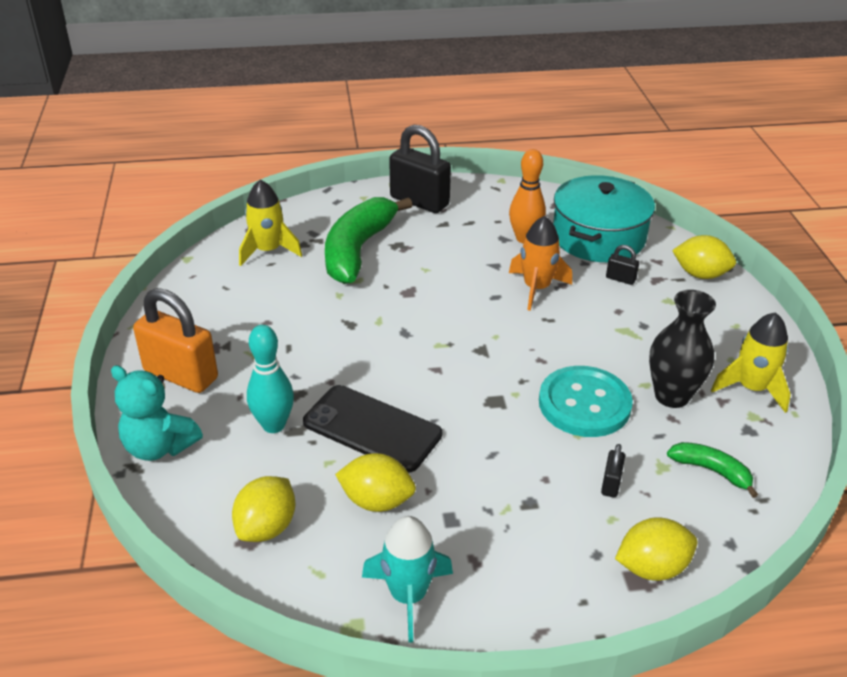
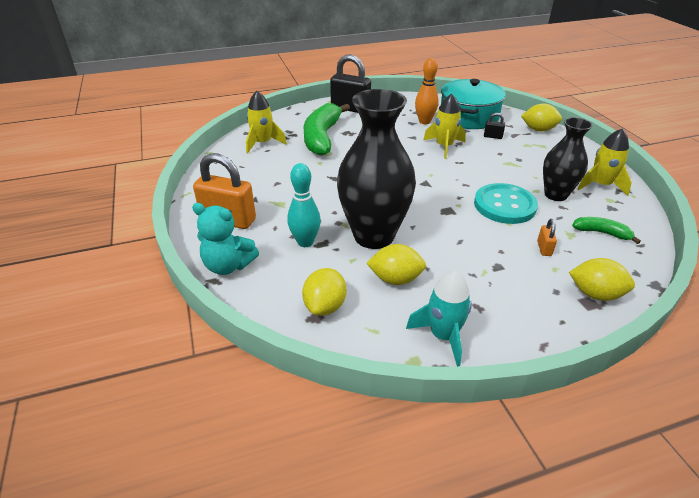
camera: 10 degrees left, 0 degrees up
(372, 428) = (374, 236): black phone -> black vase
(536, 288) = (444, 146): orange rocket -> yellow rocket
(611, 484) = (544, 248): black padlock -> orange padlock
(652, 567) = (595, 294): yellow lemon -> yellow lemon turned 45 degrees clockwise

